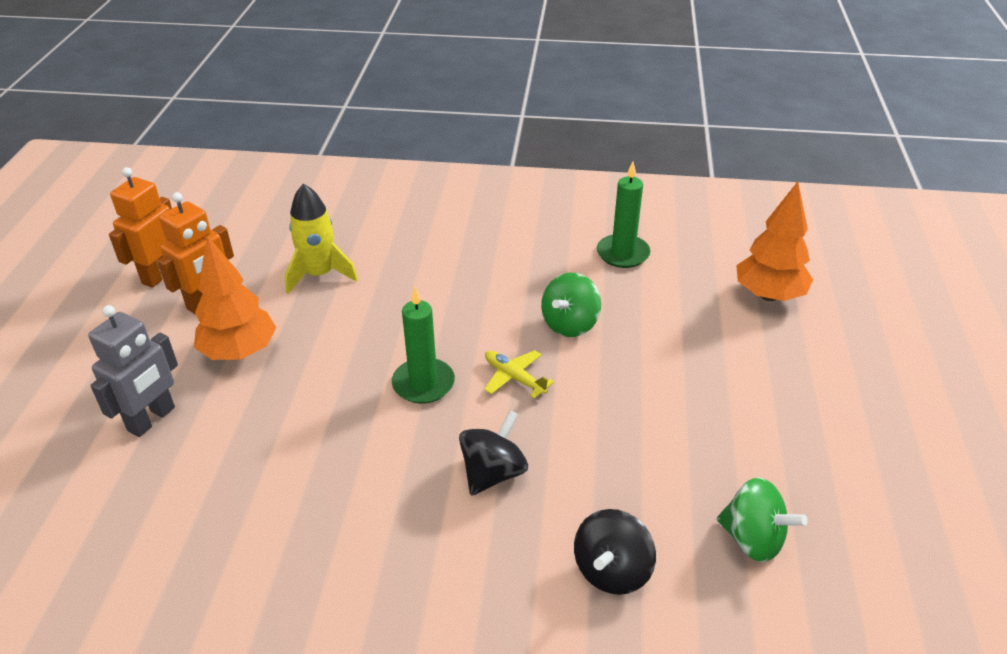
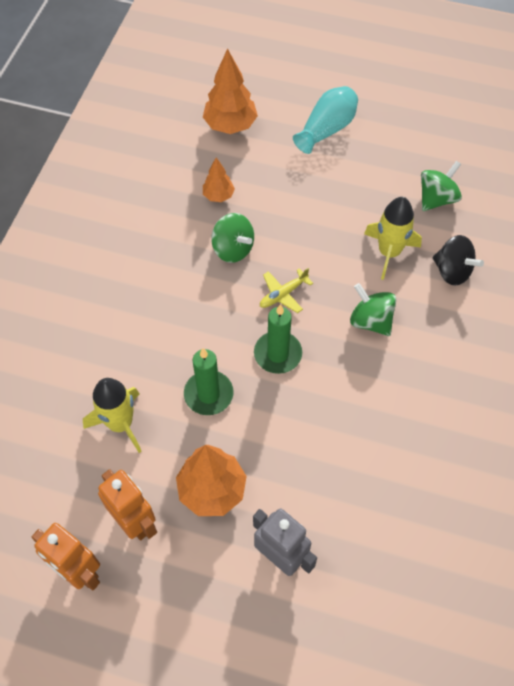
camera: 80 degrees left, 20 degrees up
(493, 473) = (370, 321): black spinning top -> green spinning top
(620, 484) = (389, 252): none -> yellow rocket
(623, 253) = (157, 197): green candle -> green candle (208, 394)
(647, 301) = (218, 196): none -> orange tree
(820, 389) = (326, 129): none -> turquoise vase

